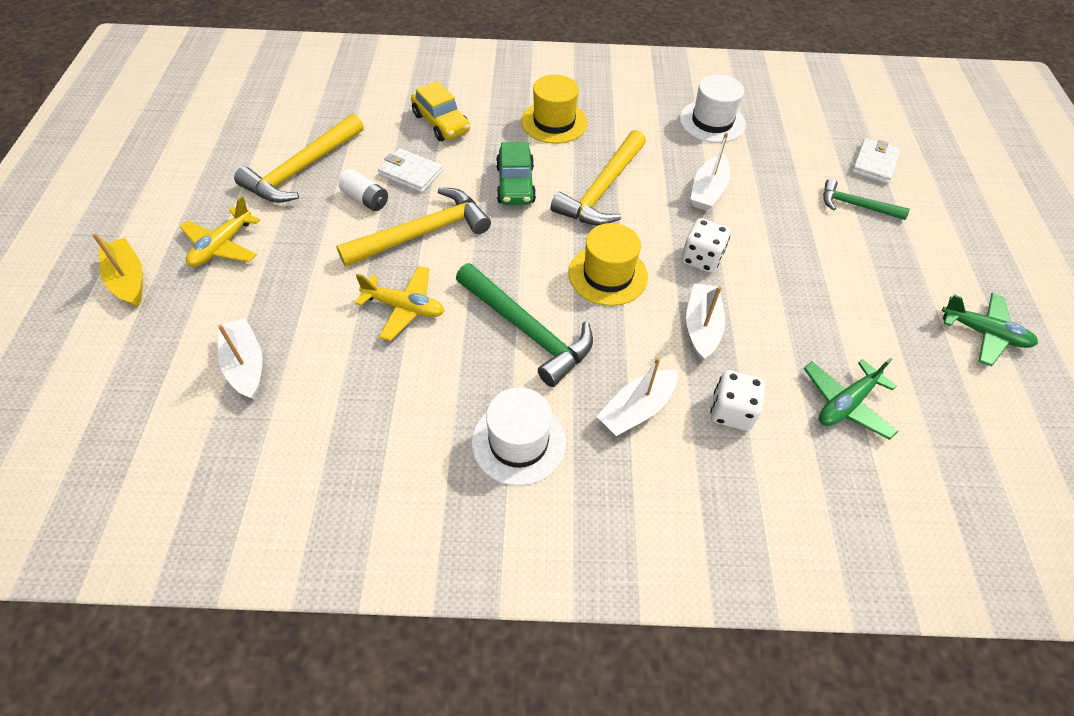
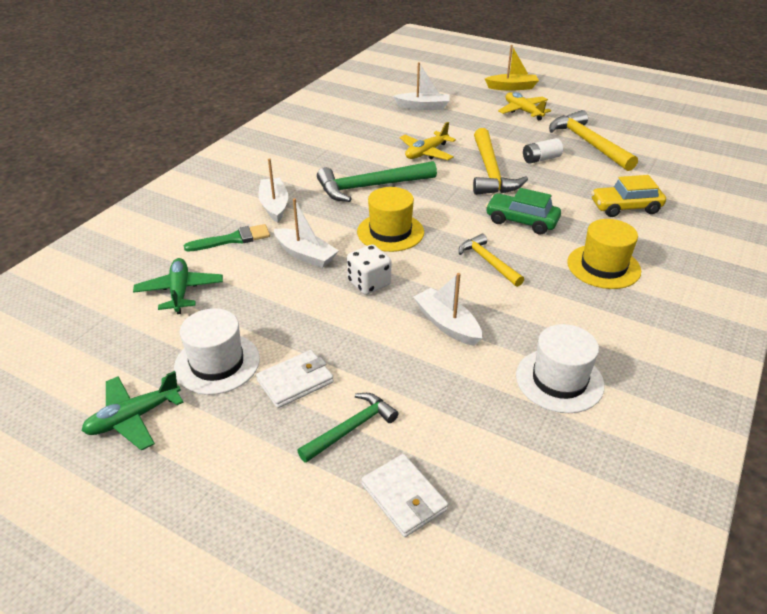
camera: 120 degrees right, 15 degrees down
(410, 173) = (562, 181): white wallet -> white wallet (295, 381)
(518, 442) = (297, 164): white hat -> white hat (217, 363)
(602, 190) = (488, 262): yellow hammer -> yellow hammer, size x0.59
(731, 411) = (233, 239): white dice -> green brush

